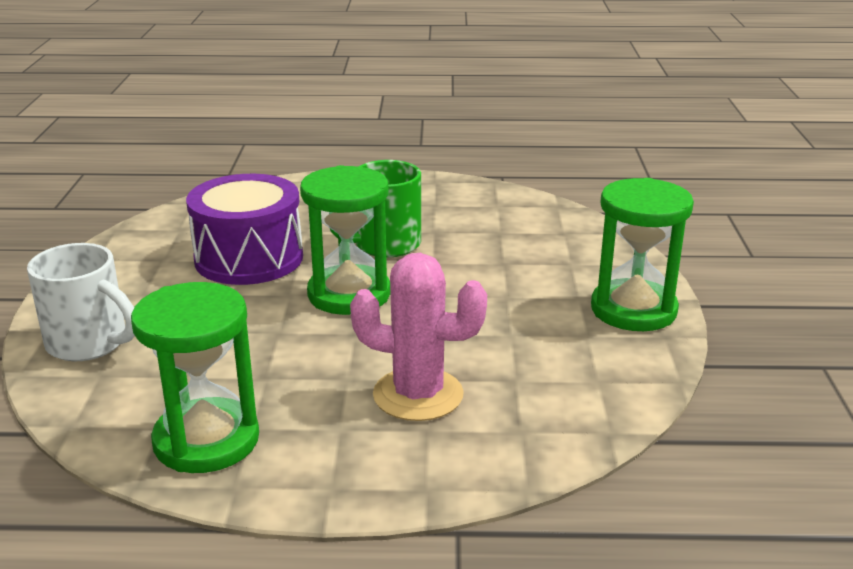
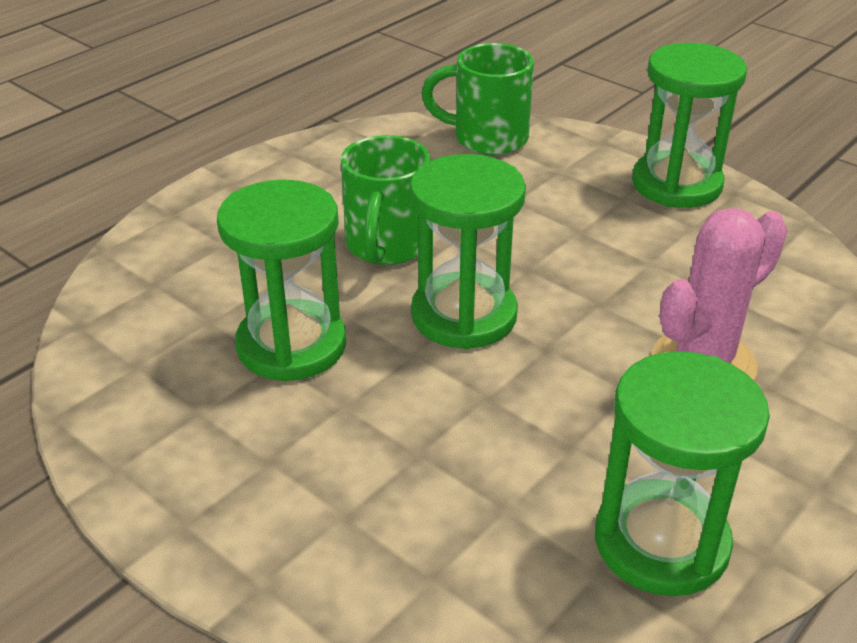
camera: 50 degrees left, 10 degrees up
(90, 344) = (345, 558): white mug -> none
(249, 258) = (291, 345): purple drum -> green hourglass
(564, 226) = (487, 138): none -> green mug

